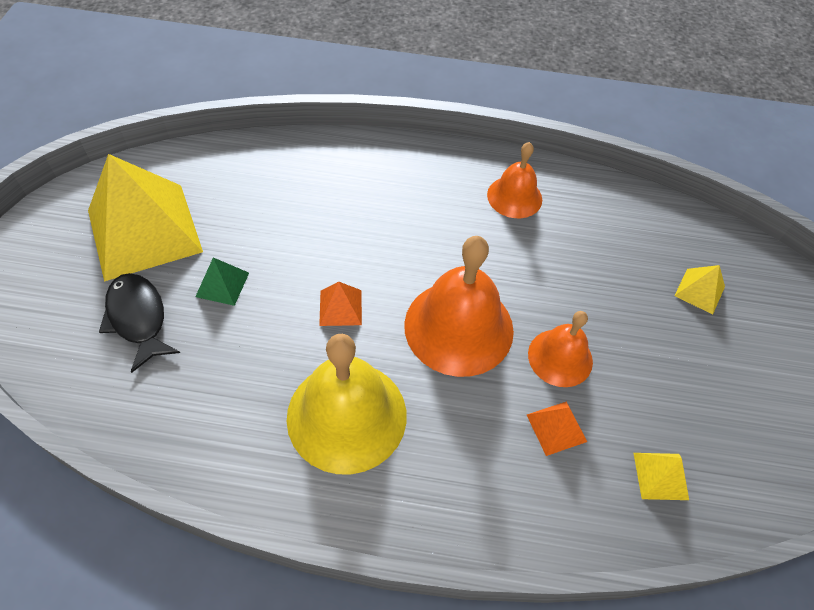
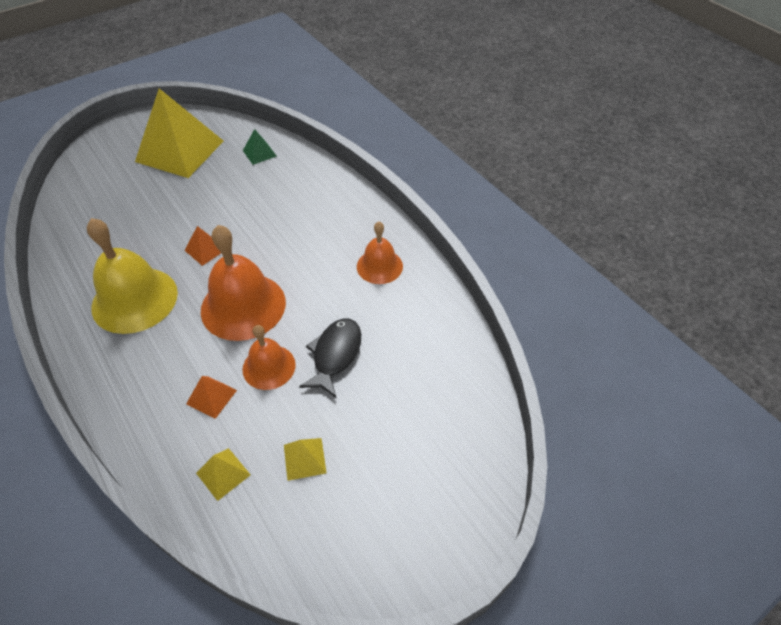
camera: 50 degrees right, 5 degrees down
(138, 318) = (123, 187): black fish -> black fish (335, 355)
(222, 284) = (174, 198): green pyramid -> green pyramid (259, 153)
(699, 291) = (410, 409): yellow pyramid -> yellow pyramid (304, 458)

